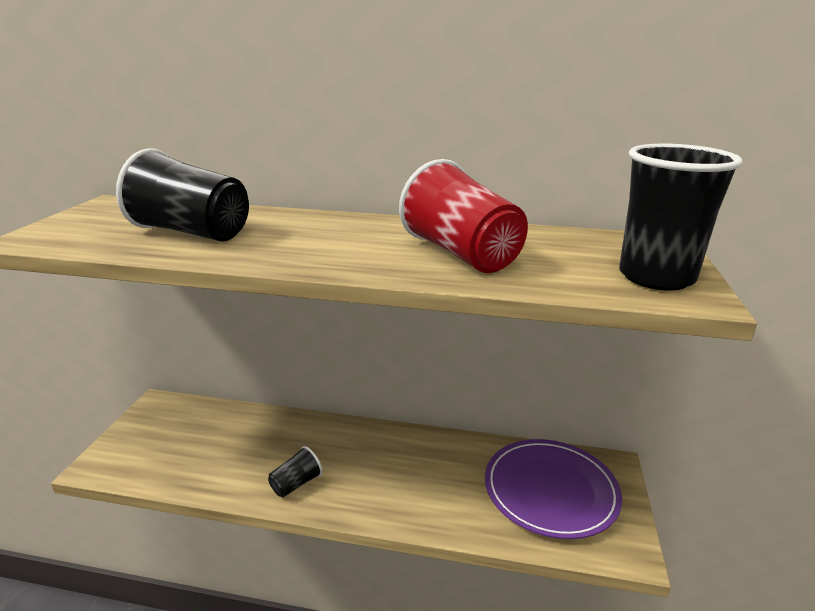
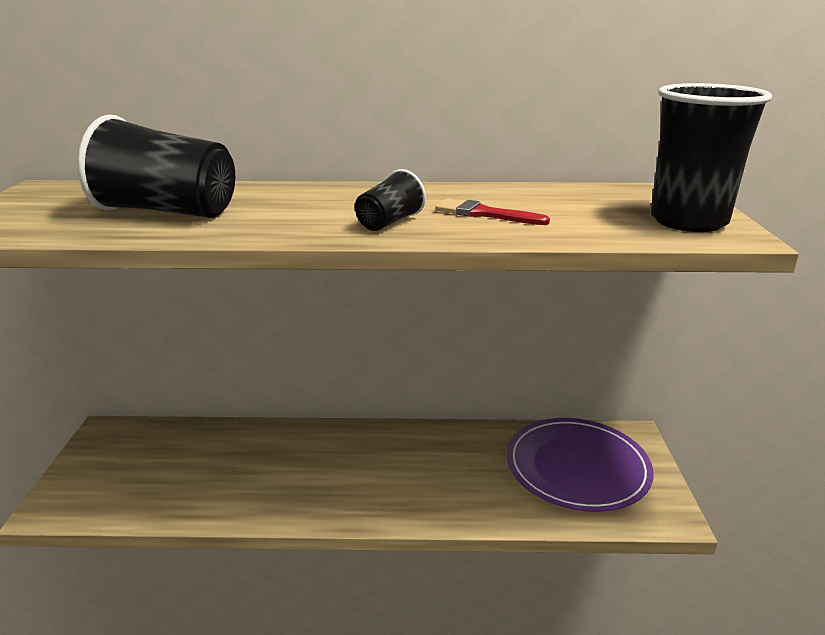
camera: 10 degrees left, 0 degrees up
(296, 484) = (300, 496): black cup -> black cup (389, 222)
(461, 254) = (484, 214): red cup -> red brush

